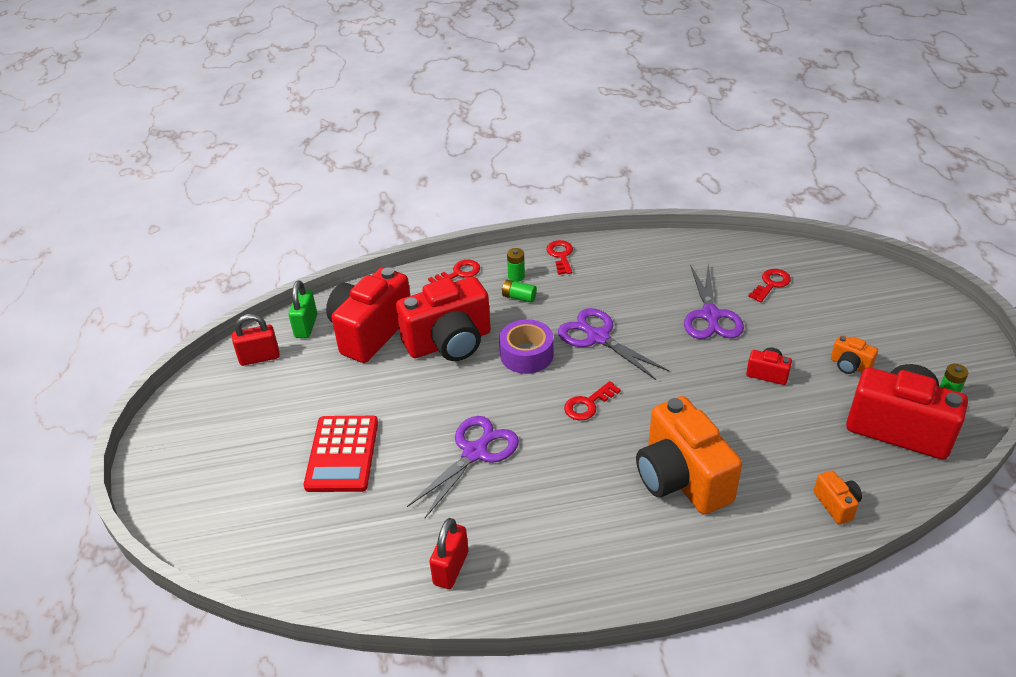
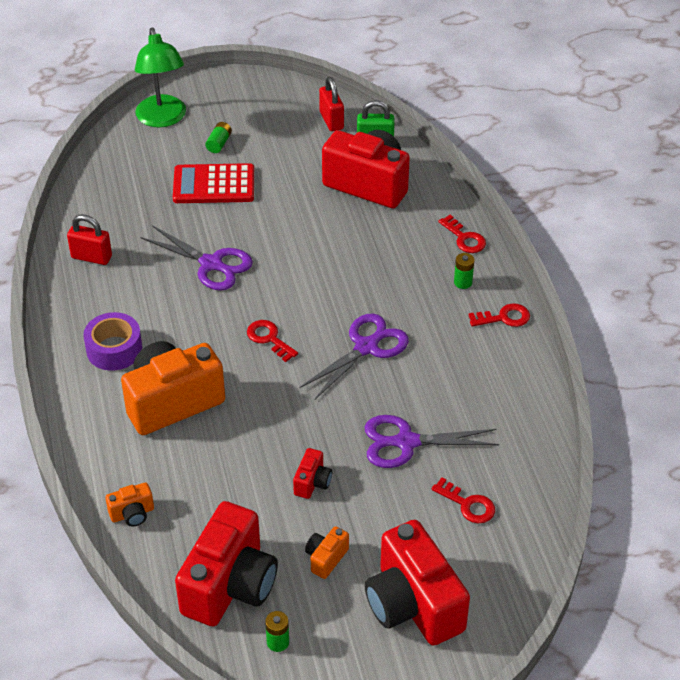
camera: 85 degrees right, 5 degrees up
(203, 508) = (163, 119): none -> green lamp
(449, 342) = (355, 238): red camera -> red camera (413, 605)
(519, 297) = (427, 285): green battery -> green battery (219, 143)
(526, 354) = (338, 294): purple tape -> purple tape (114, 349)

